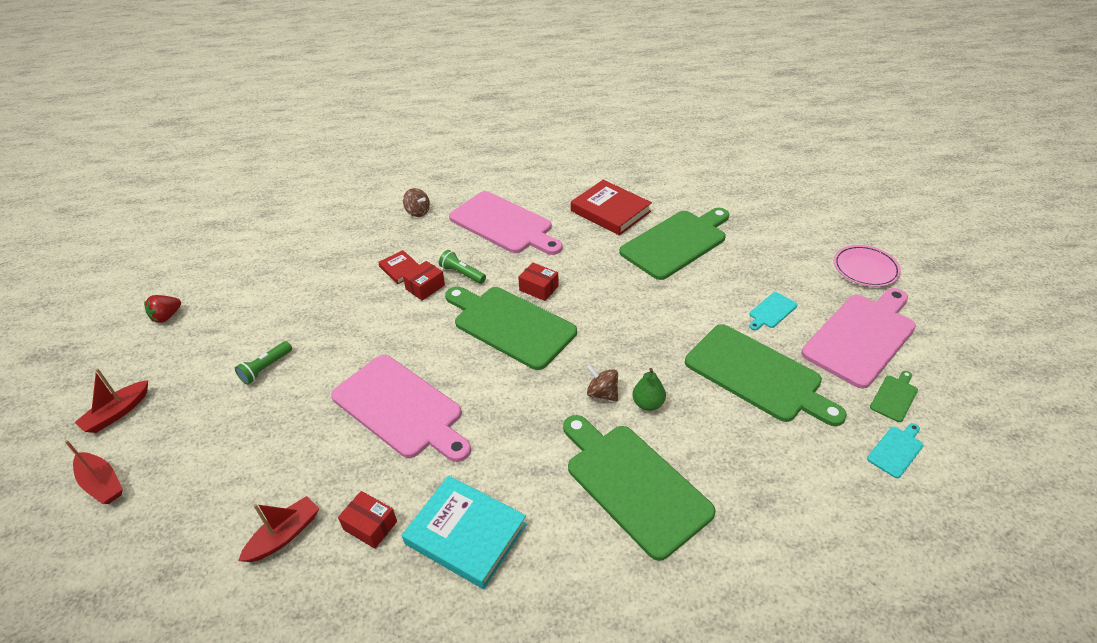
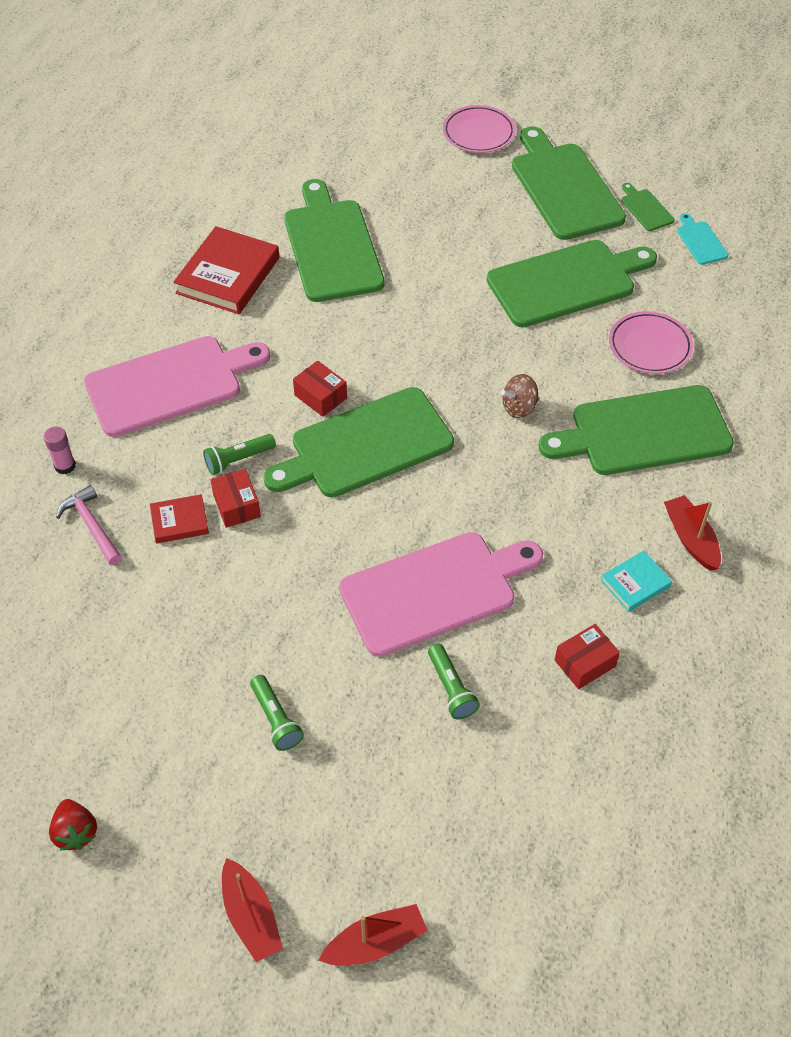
camera: 65 degrees left, 10 degrees up
(284, 535) = (558, 747): red boat -> red boat (691, 539)
(318, 449) = (451, 688): none -> green flashlight
(380, 238) = (91, 526): none -> pink hammer
(418, 212) = (65, 466): brown spinning top -> pink glue stick
(466, 534) = (635, 583): turquoise book -> turquoise book, size x0.52
(538, 288) = (320, 396): red box -> red box turned 75 degrees clockwise
(610, 211) = (228, 275): red book -> red book turned 45 degrees counterclockwise
(648, 403) = (554, 378): green pear -> none
(734, 455) = (650, 346): none -> pink plate
(771, 311) = (490, 228): turquoise cutting board -> none
(861, 337) = (564, 188): pink cutting board -> green cutting board

